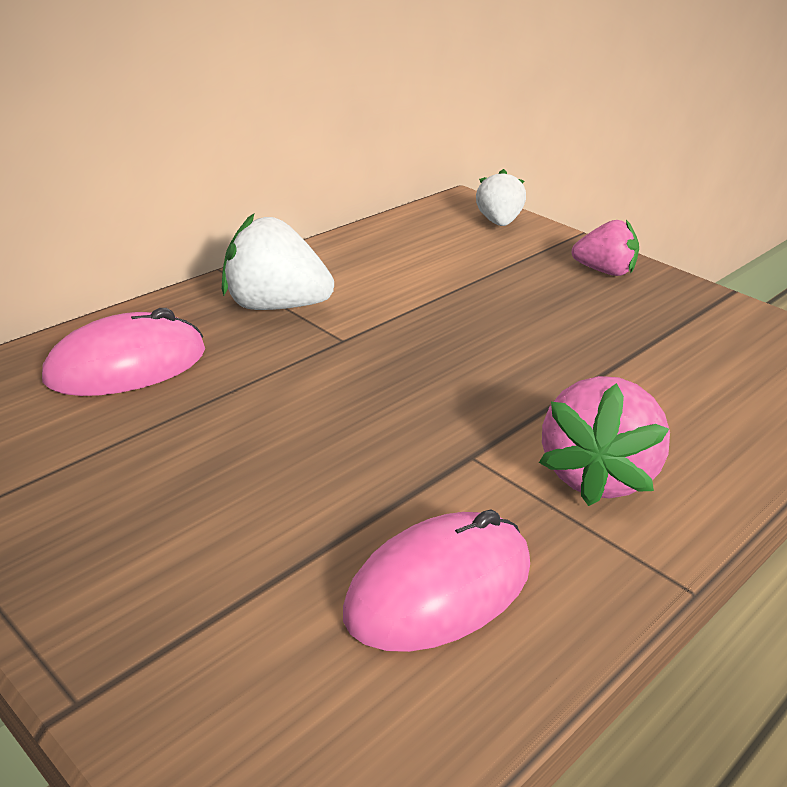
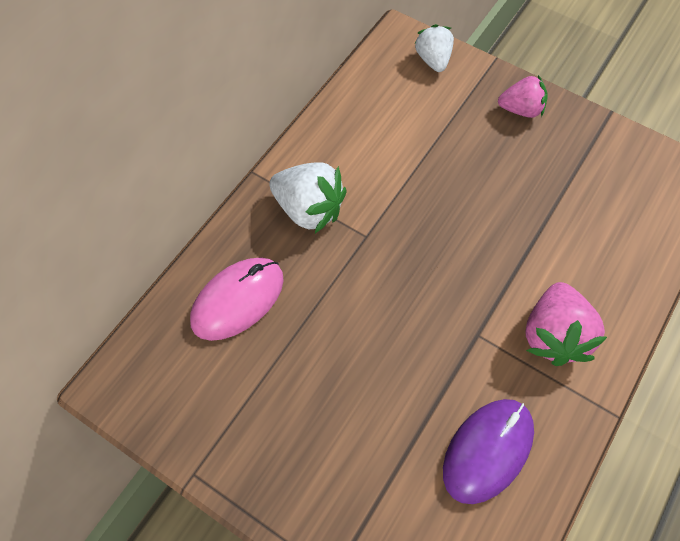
camera: 10 degrees left, 30 degrees up
(275, 306) = (309, 209): white strawberry -> white strawberry turned 150 degrees counterclockwise
(439, 589) = (488, 451): pink mouse -> purple mouse

